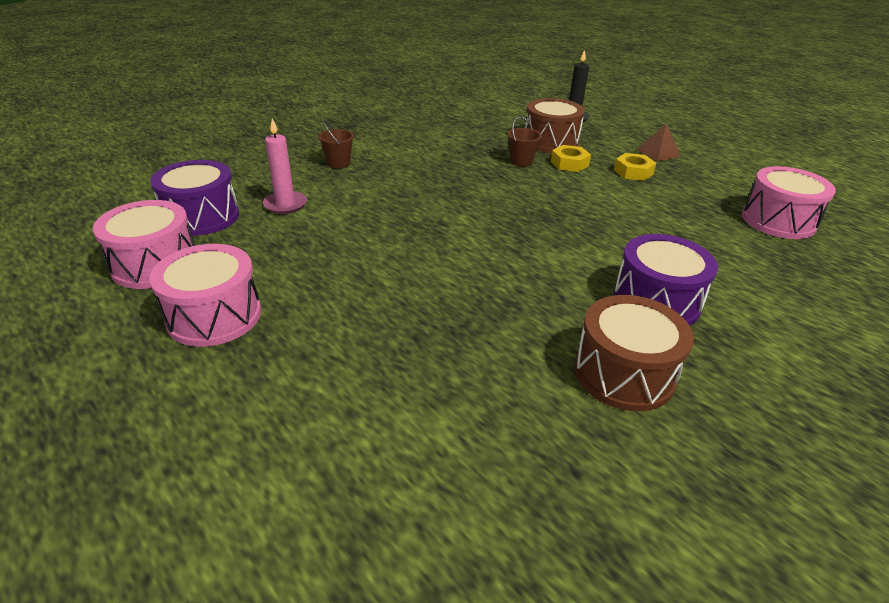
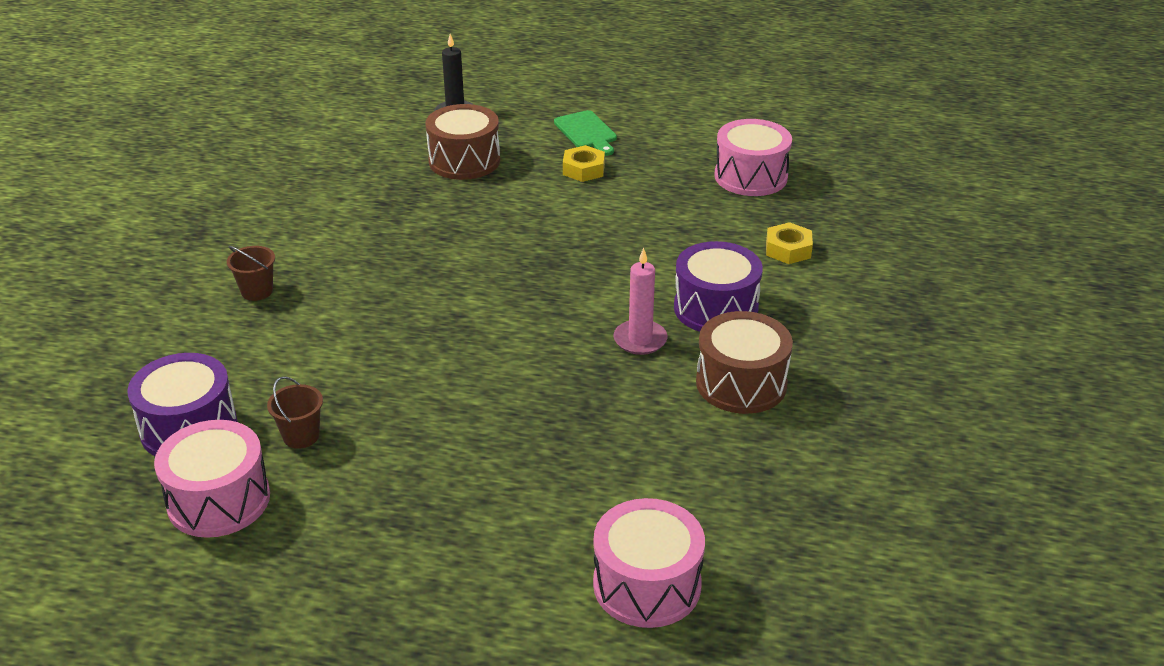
camera: 35 degrees left, 0 degrees up
(214, 316) = (356, 512): pink drum -> pink drum (647, 584)
(285, 204) = (266, 370): pink candle -> pink candle (640, 340)
(521, 161) = (459, 202): brown bucket -> brown bucket (301, 436)
(569, 163) = (512, 184): yellow nut -> yellow nut (788, 249)
(658, 153) = (587, 132): brown pyramid -> green cutting board

